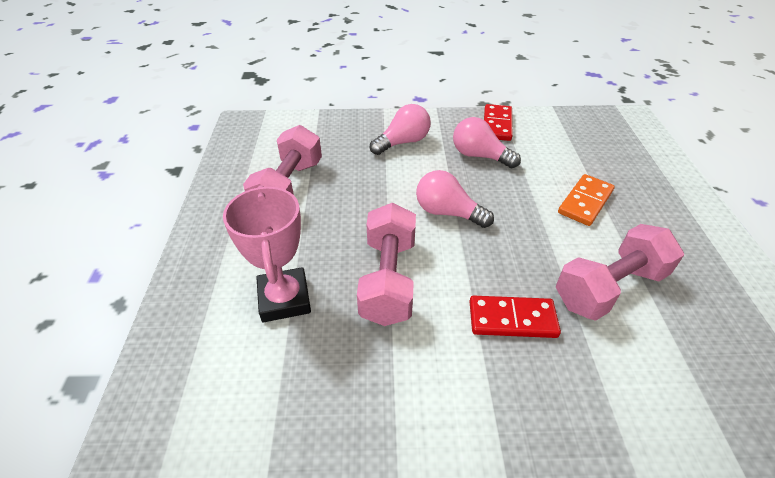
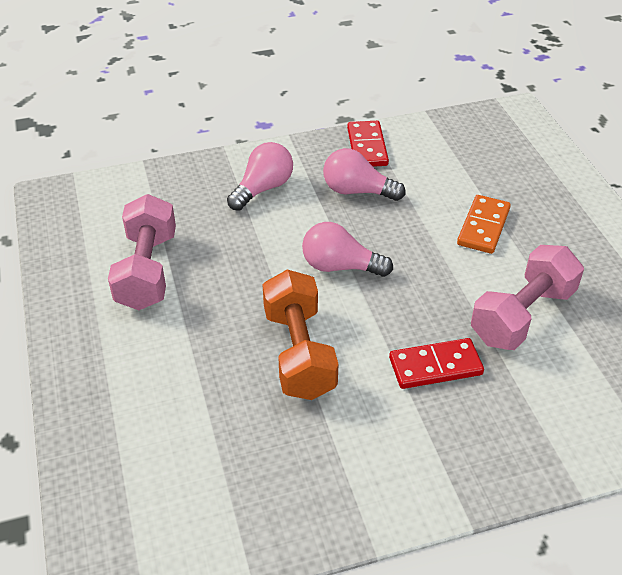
camera: 15 degrees left, 0 degrees up
(284, 299) = (195, 396): pink trophy -> none
(388, 279) = (299, 352): pink dumbbell -> orange dumbbell

